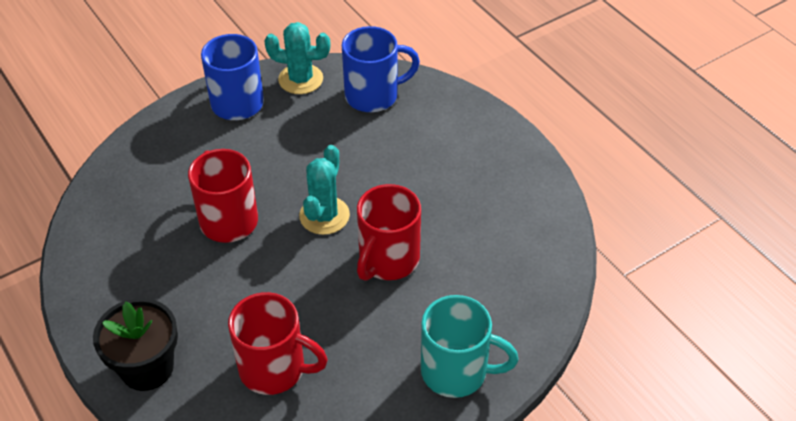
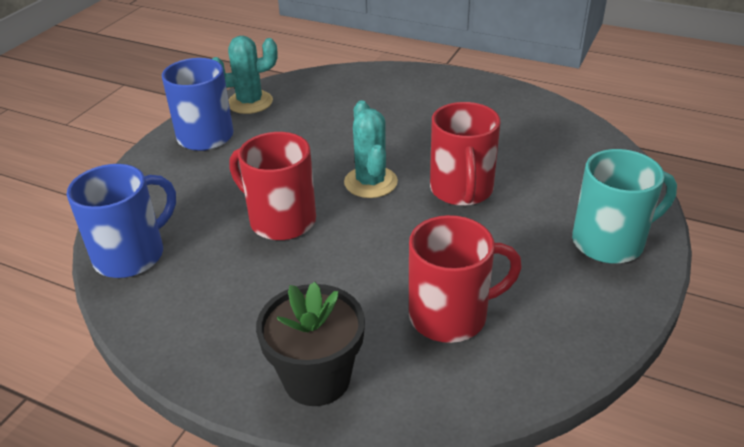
camera: 30 degrees left, 10 degrees down
(373, 95) = (326, 92): blue mug -> blue mug (132, 255)

